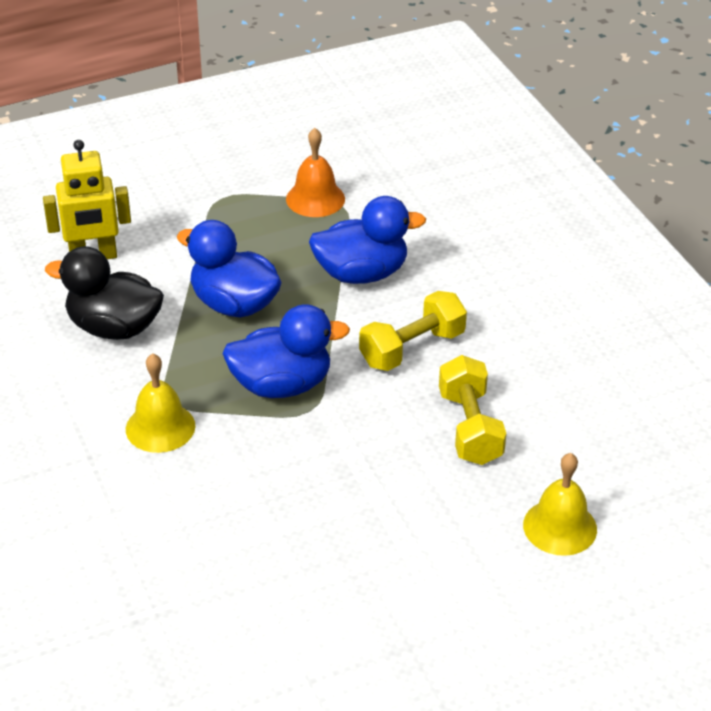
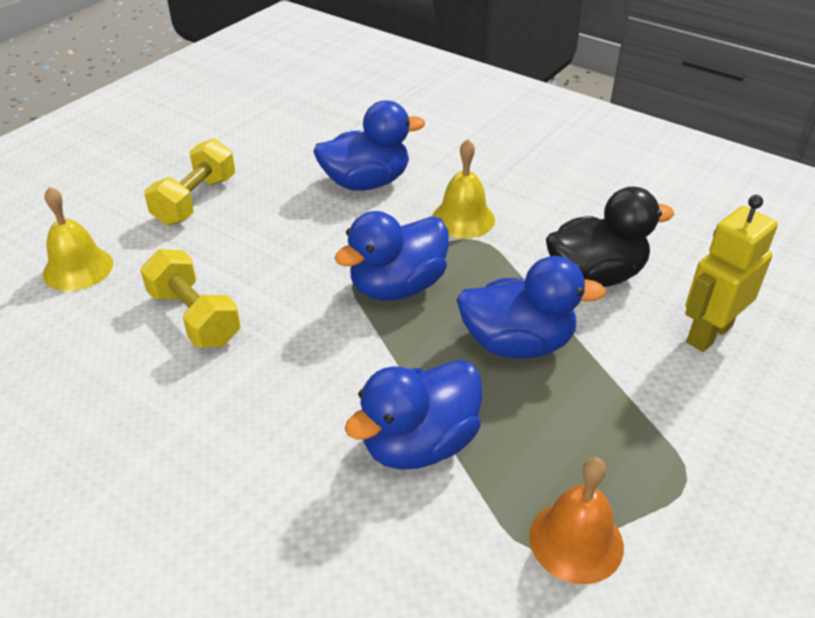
camera: 150 degrees right, 0 degrees up
(211, 514) = (366, 182): none -> blue duck
(412, 348) = (298, 373): yellow dumbbell -> yellow dumbbell (195, 200)

